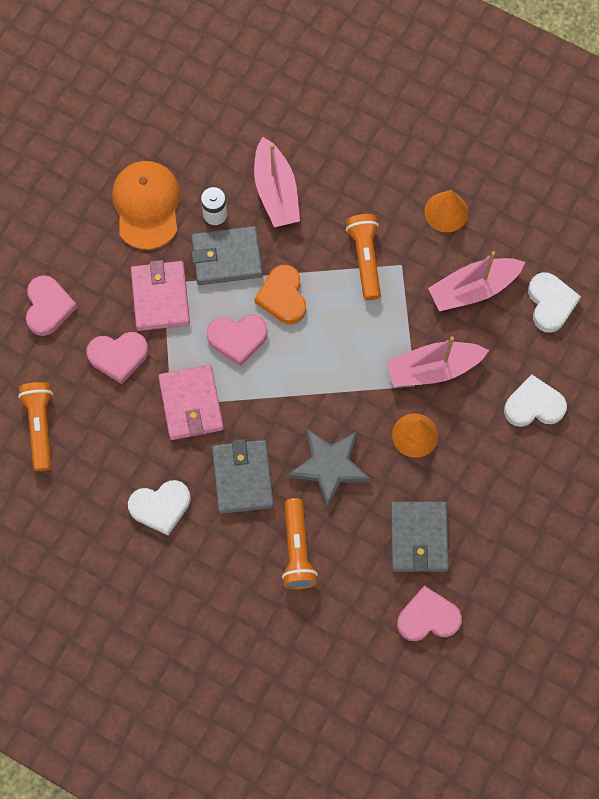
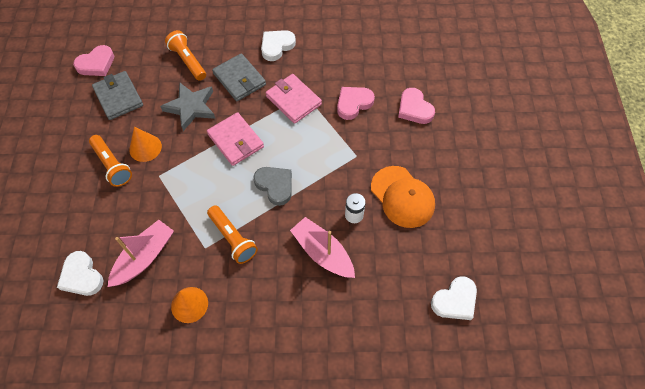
camera: 150 degrees right, 10 degrees down
(40, 427) = (369, 51): orange flashlight -> orange flashlight (112, 165)
(160, 297) = (352, 147): pink wallet -> pink wallet (235, 141)
(227, 257) = (327, 191): grey wallet -> none
(237, 339) = (288, 147): pink heart -> none
(283, 297) = (275, 186): orange heart -> grey heart
(433, 369) = (150, 191): pink boat -> none
(534, 405) = (71, 202): white heart -> white heart (455, 301)

